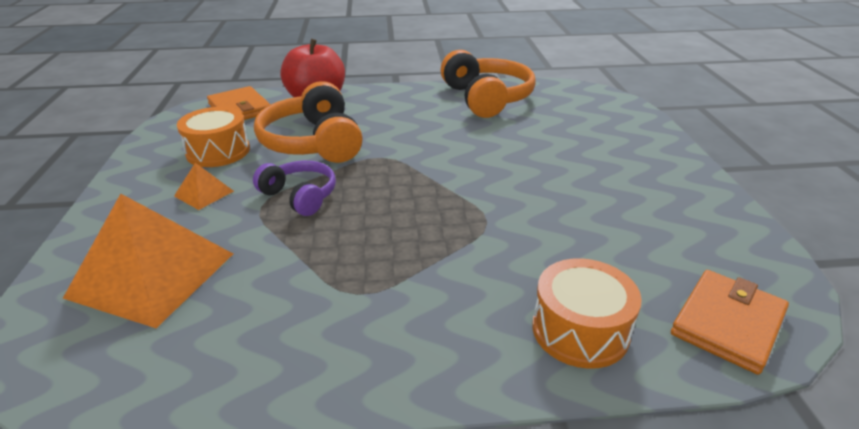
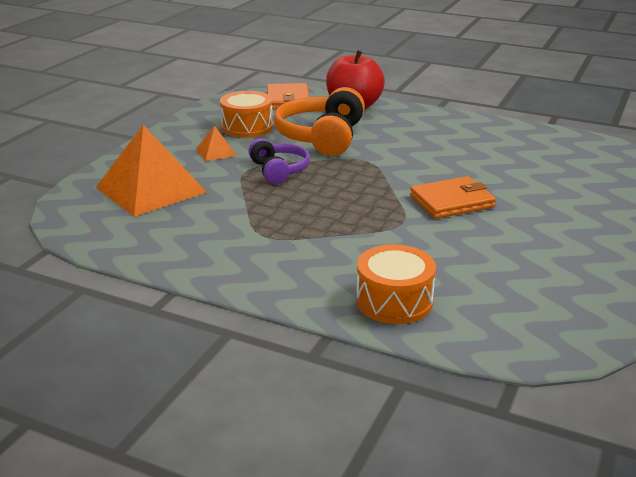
camera: 30 degrees right, 5 degrees down
(486, 98) = (509, 137): orange headphones -> none
(728, 323) = (515, 335): orange wallet -> orange wallet (452, 201)

